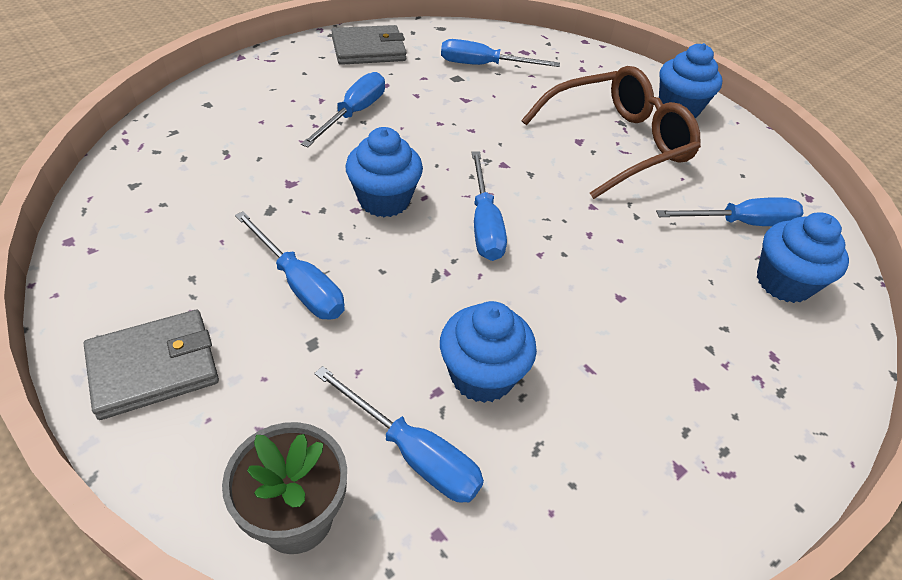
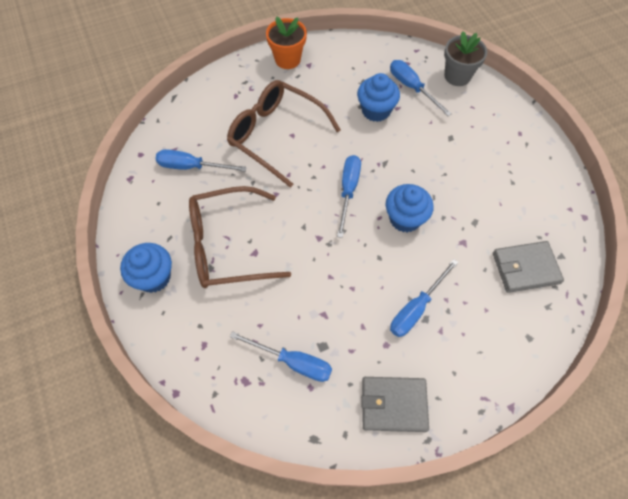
camera: 160 degrees left, 15 degrees up
(154, 366) = (521, 139): grey wallet -> grey wallet (525, 268)
(299, 284) = (457, 169): blue screwdriver -> none
(648, 291) = (276, 135): none -> brown glasses
(736, 474) = (287, 59): none -> orange flower pot
(783, 282) = (199, 128): blue cupcake -> none

